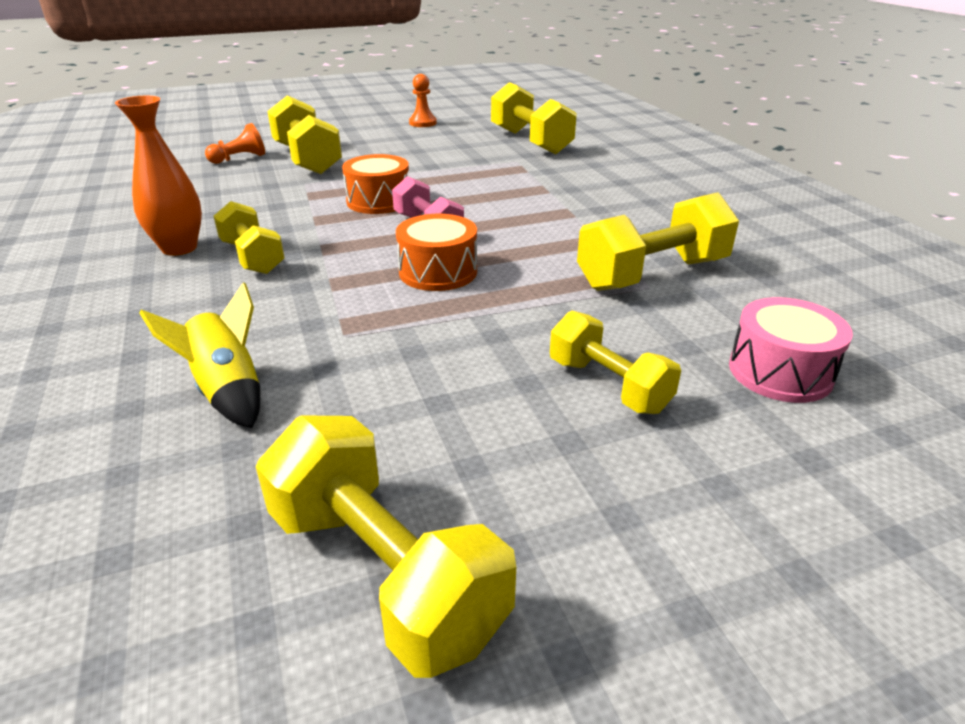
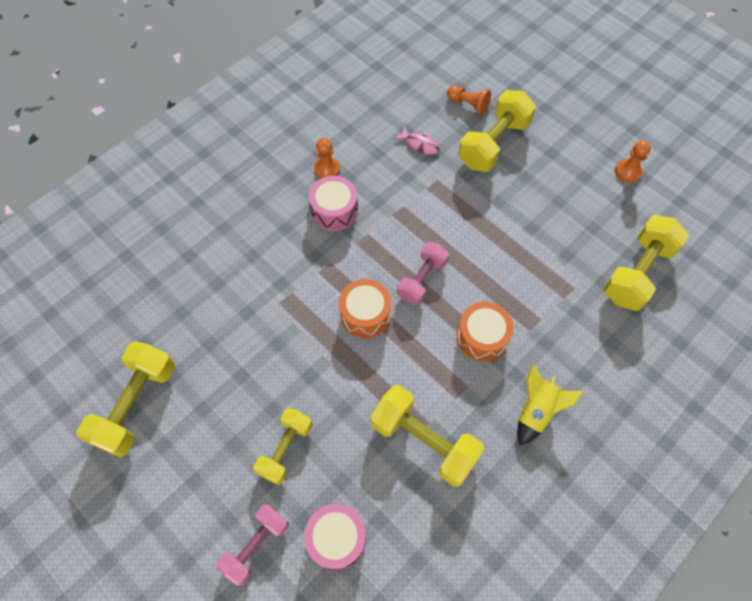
camera: 65 degrees right, 30 degrees up
(179, 248) = (327, 169): orange vase -> orange pawn
(227, 390) = (214, 283): yellow rocket -> yellow rocket (536, 410)
(245, 190) = (420, 144): none -> pink fish
(252, 257) = (334, 211): yellow dumbbell -> pink drum
(378, 201) = (447, 229): orange drum -> orange drum (481, 337)
(779, 460) = (256, 545): none -> pink dumbbell

